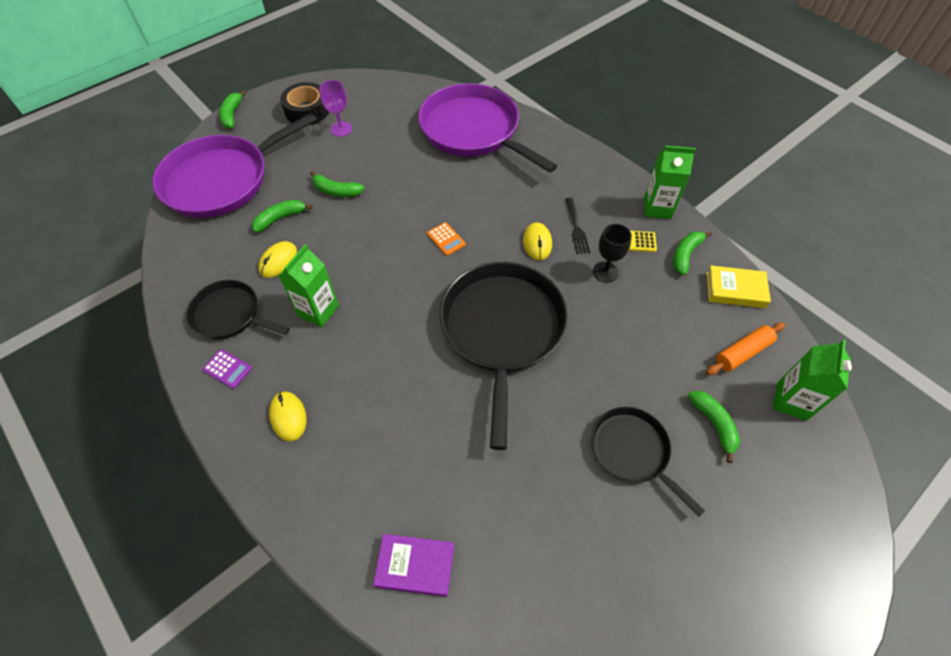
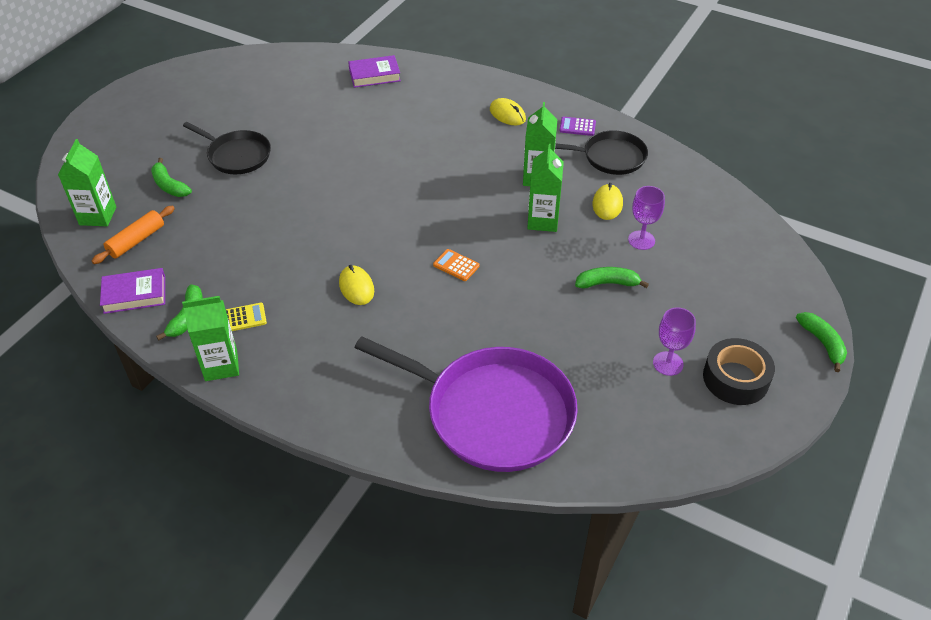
camera: 160 degrees right, 10 degrees down
(222, 180) = (742, 261): purple pan -> none
(280, 218) = (641, 240): green banana -> purple goblet
(347, 261) = (543, 221): none -> green carton
(502, 330) = (365, 204): black pan -> none
(576, 228) = (316, 314): black fork -> none
(605, 272) = (276, 277): black goblet -> none
(735, 290) = (135, 294): yellow book -> purple book

